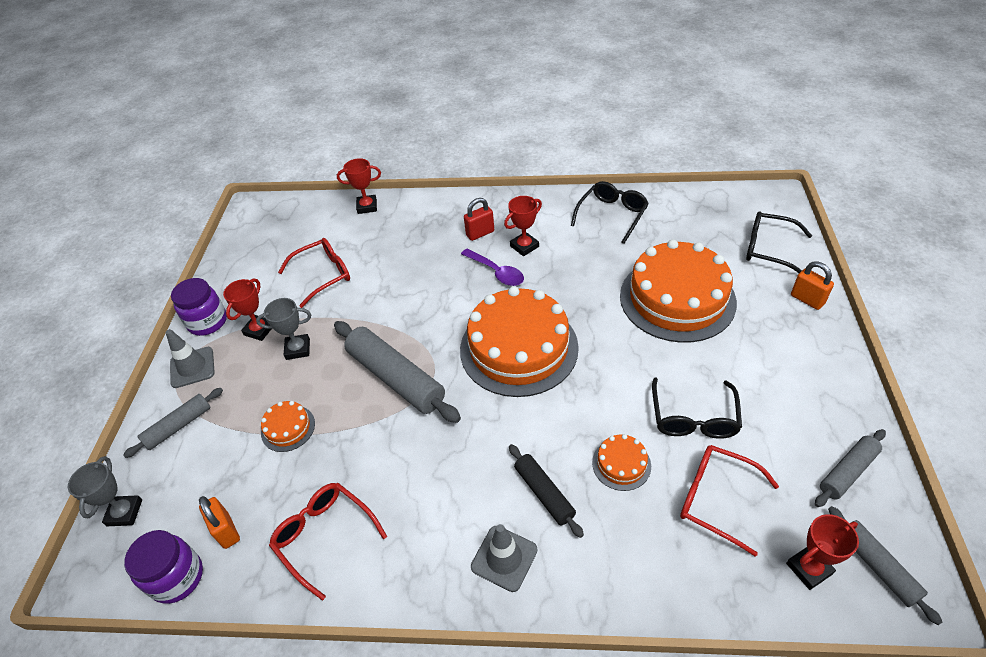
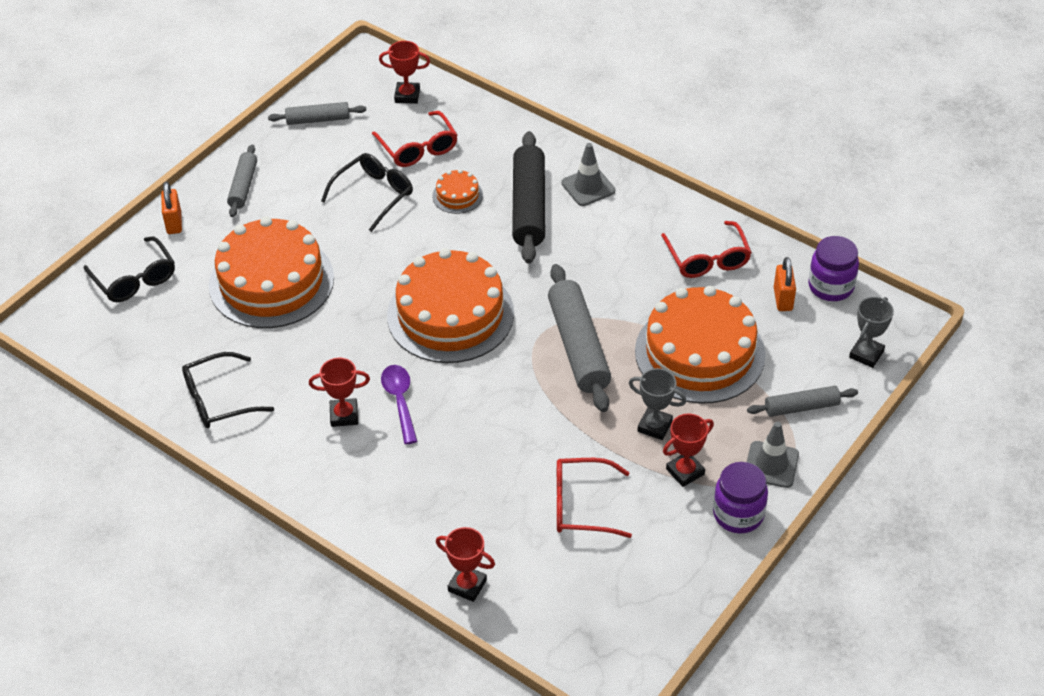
camera: 150 degrees left, 0 degrees up
(288, 428) = (700, 353): orange cake -> orange cake, size x2.35
(480, 233) = (372, 460): red padlock -> none
(544, 493) = (528, 206): black rolling pin -> black rolling pin, size x1.77
(877, 566) = (368, 79): grey rolling pin -> grey rolling pin (243, 186)

